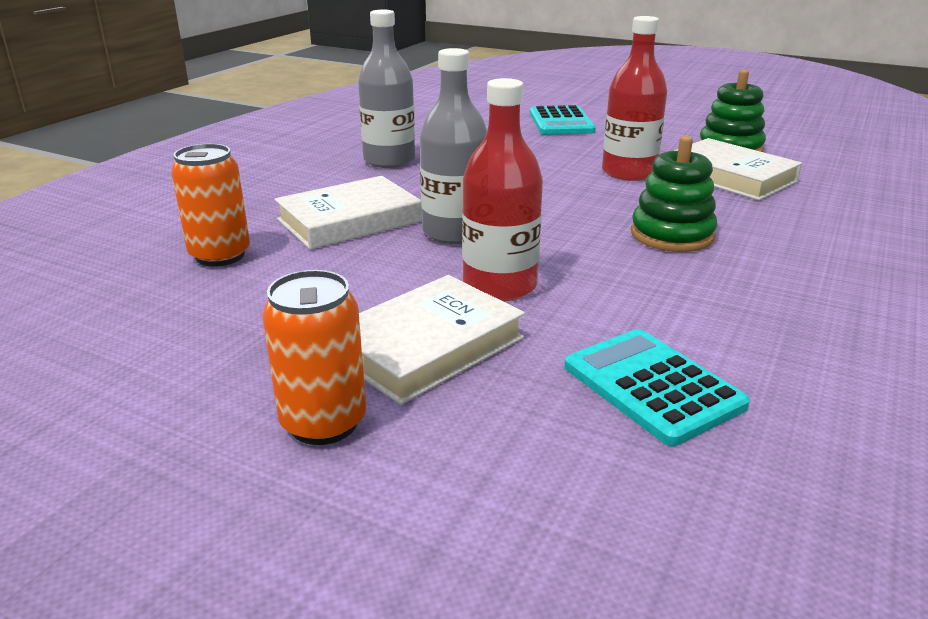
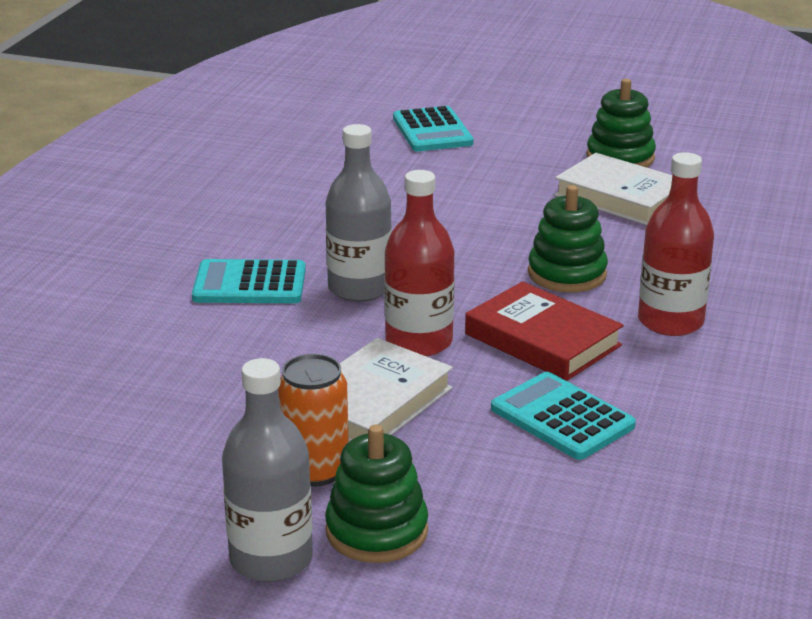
camera: 10 degrees left, 0 degrees up
(220, 255) = (142, 334): orange can -> none
(349, 221) = (249, 284): white book -> turquoise calculator
(366, 524) = (376, 531): none -> green stacking toy
(389, 160) = (258, 202): grey bottle -> grey bottle (271, 559)
(628, 172) = (517, 199): red bottle -> red bottle (670, 322)
(638, 295) = (542, 340): none -> red book

